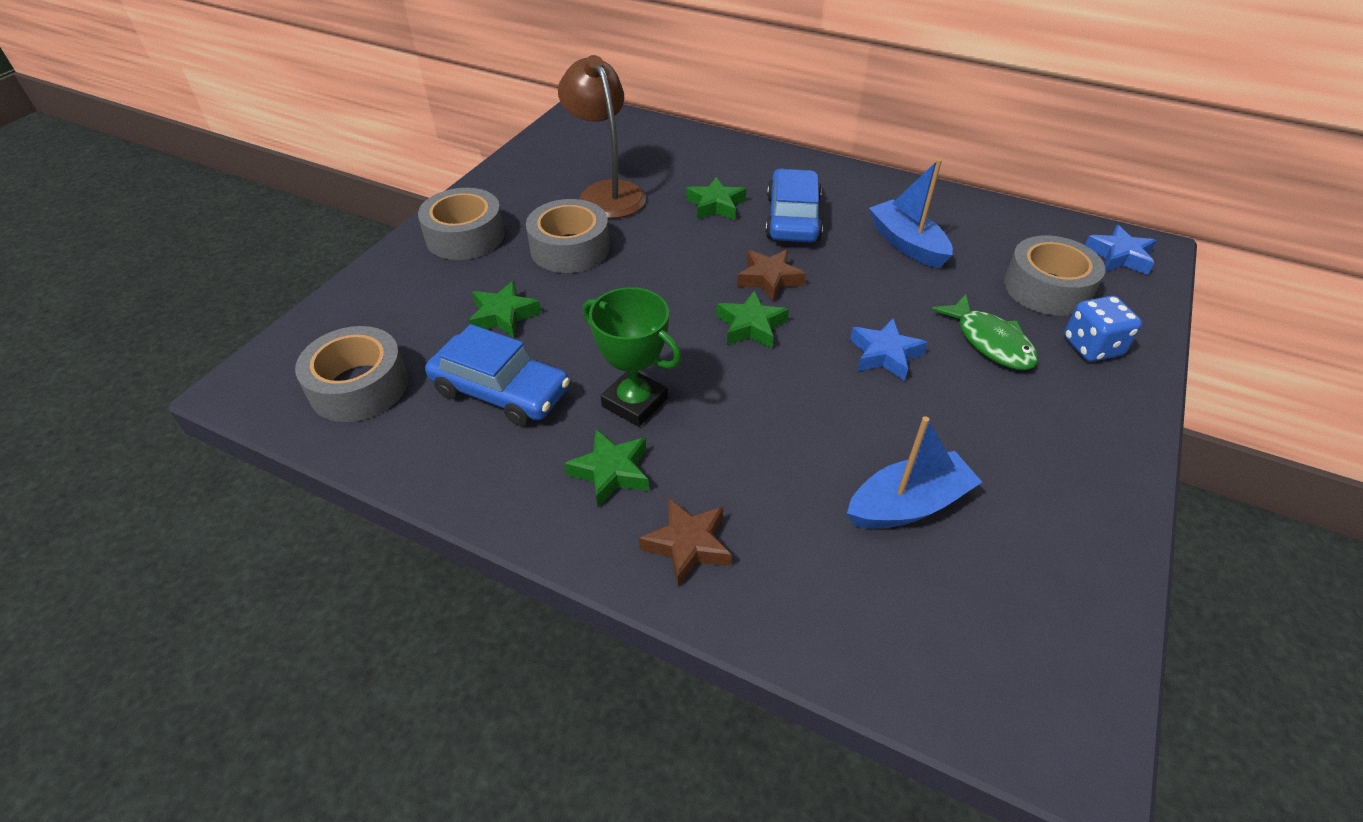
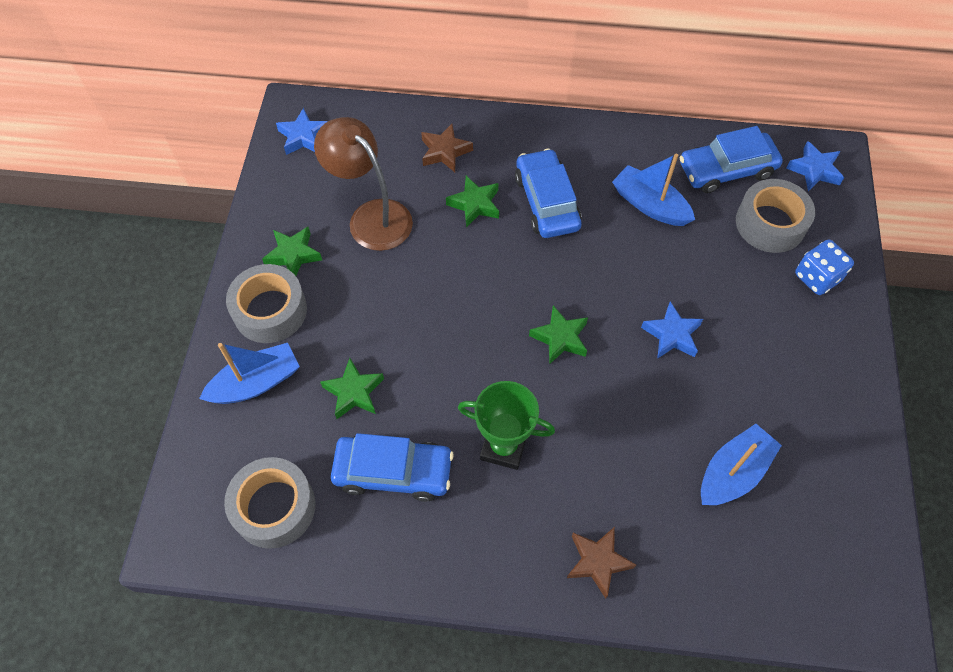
camera: 20 degrees left, 15 degrees up
(413, 285) = (256, 383): none -> blue boat
(570, 248) = (372, 297): grey tape -> none
(579, 129) = (304, 136): none -> blue star
(611, 472) = (516, 519): green star -> green star (293, 255)
(769, 279) = (554, 280): brown star -> brown star (445, 151)
(990, 342) = (744, 296): green fish -> none
(1009, 235) = (726, 169): none -> blue car

